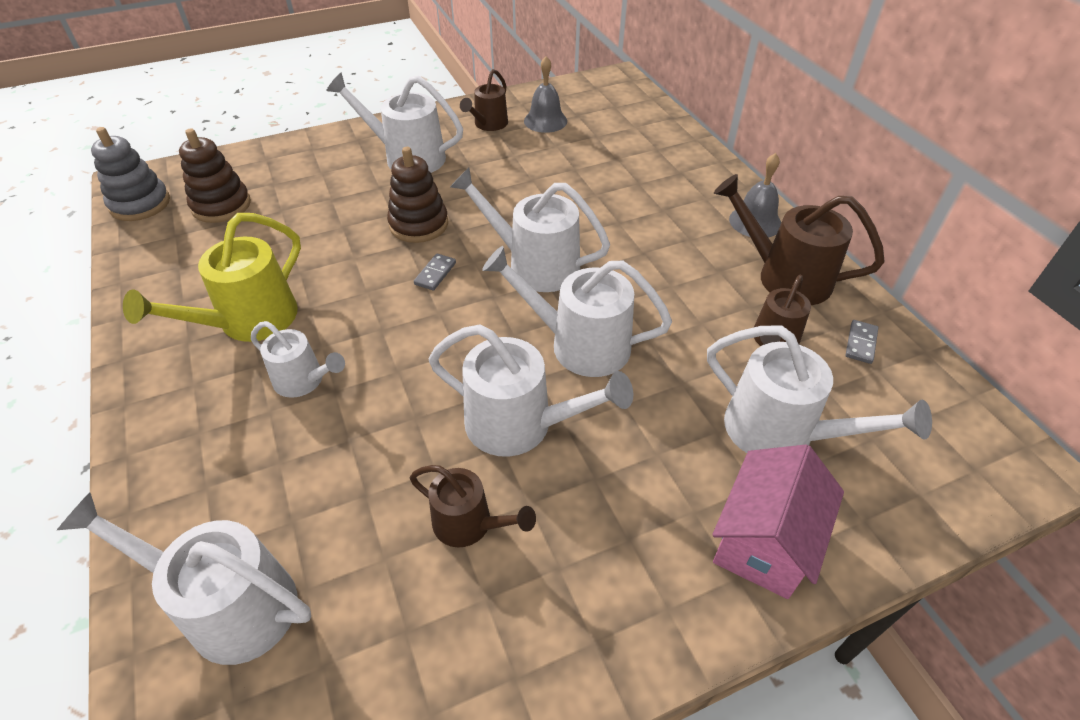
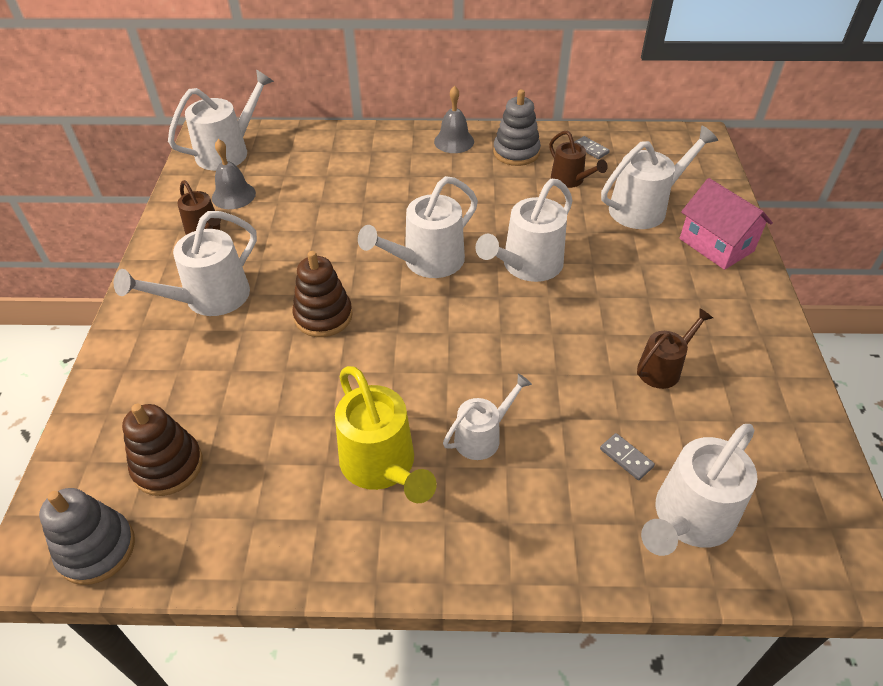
camera: 65 degrees left, 0 degrees up
(435, 274) = (399, 322): grey domino -> grey domino (626, 458)
(520, 425) = (589, 318): white watering can -> white watering can (229, 151)
(784, 276) = (516, 152): brown watering can -> grey stacking toy

